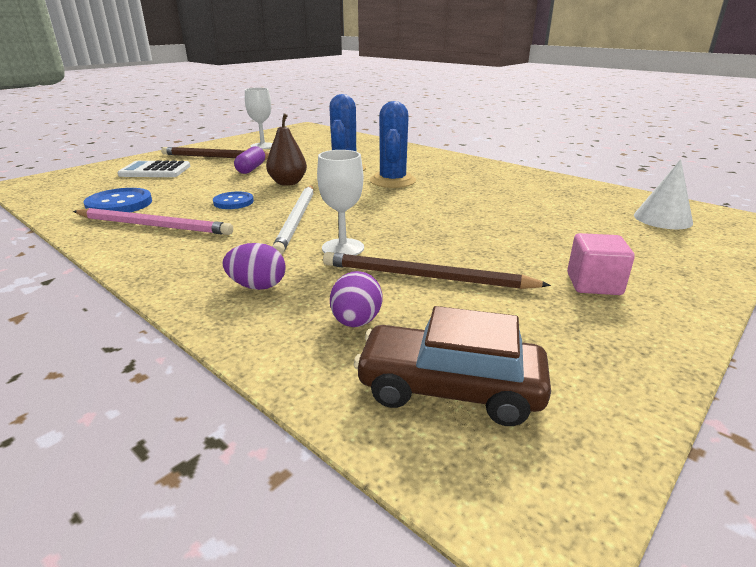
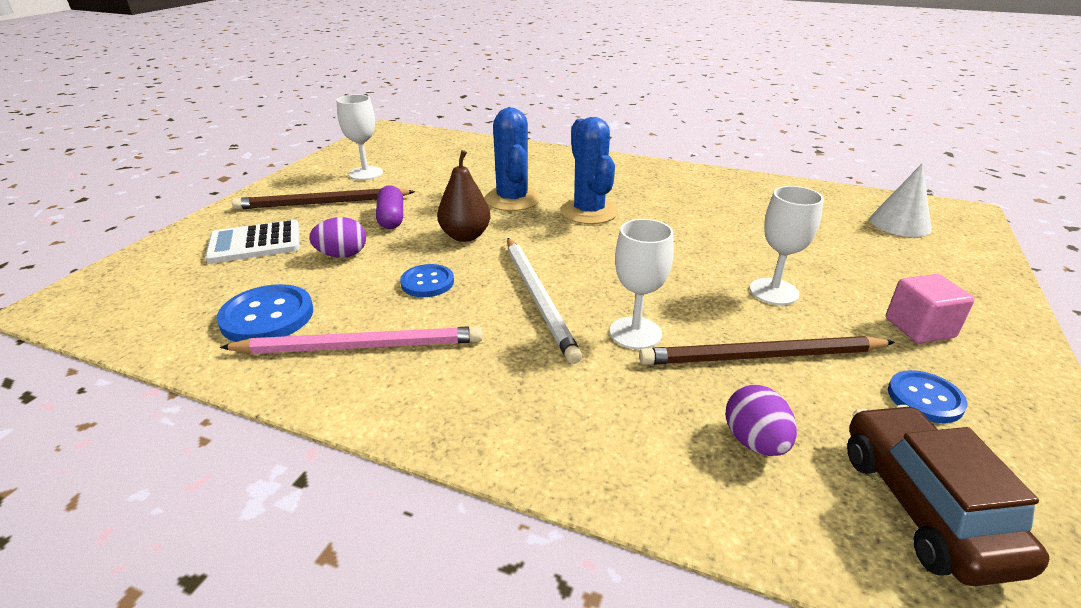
camera: 20 degrees left, 5 degrees up
(257, 286) = (597, 417): purple egg -> purple egg (342, 255)
(449, 389) = (923, 507): brown car -> brown car turned 90 degrees clockwise
(485, 243) = (773, 291): none -> white goblet
(540, 326) = (925, 398): none -> blue button

